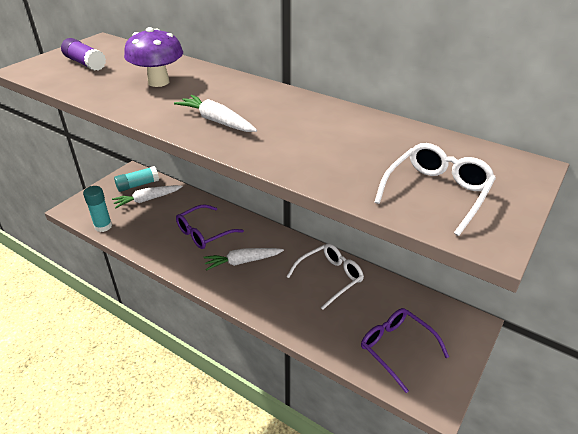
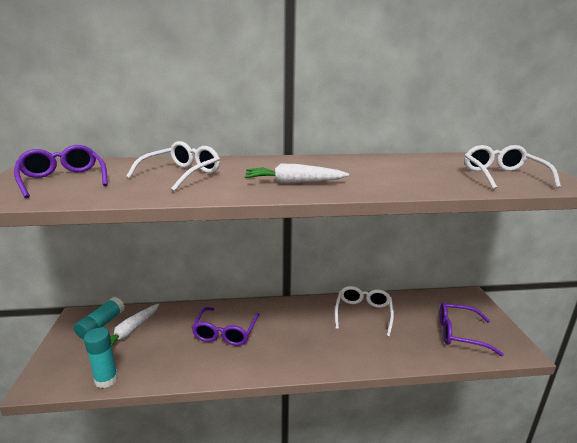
camera: 40 degrees left, 15 degrees down
(85, 63) = (63, 180): purple glue stick -> purple glasses
(158, 82) = (181, 174): purple mushroom -> white glasses
(242, 262) = (288, 336): white carrot -> none

